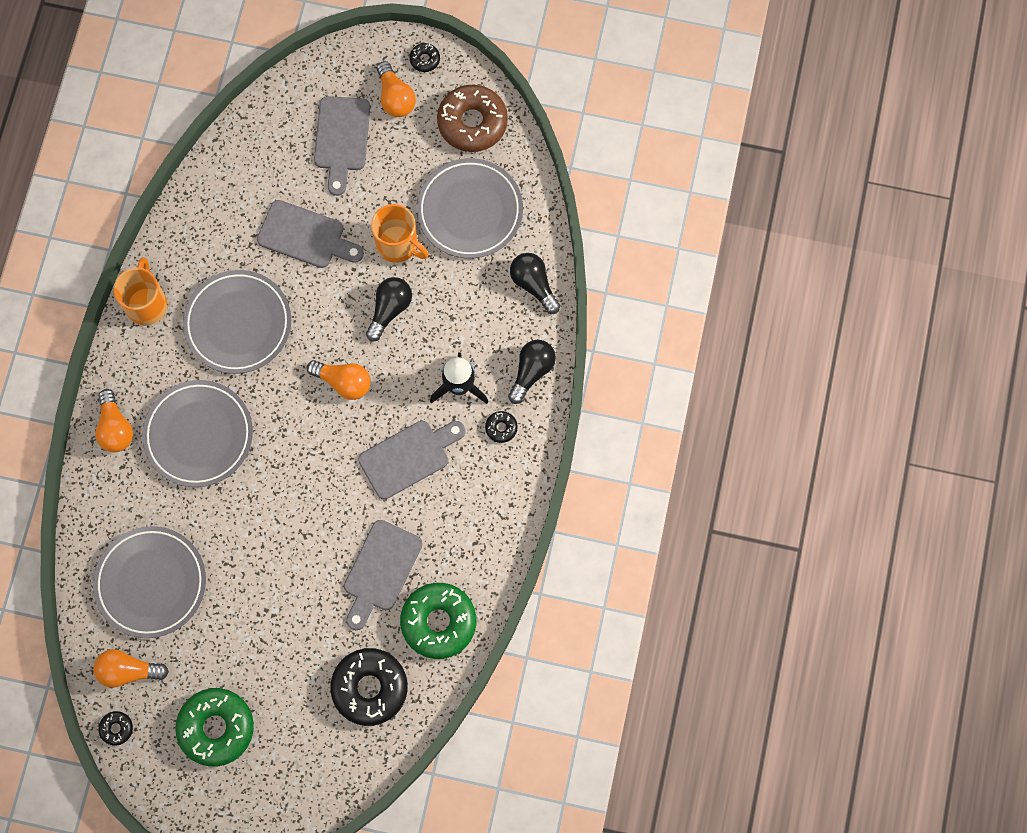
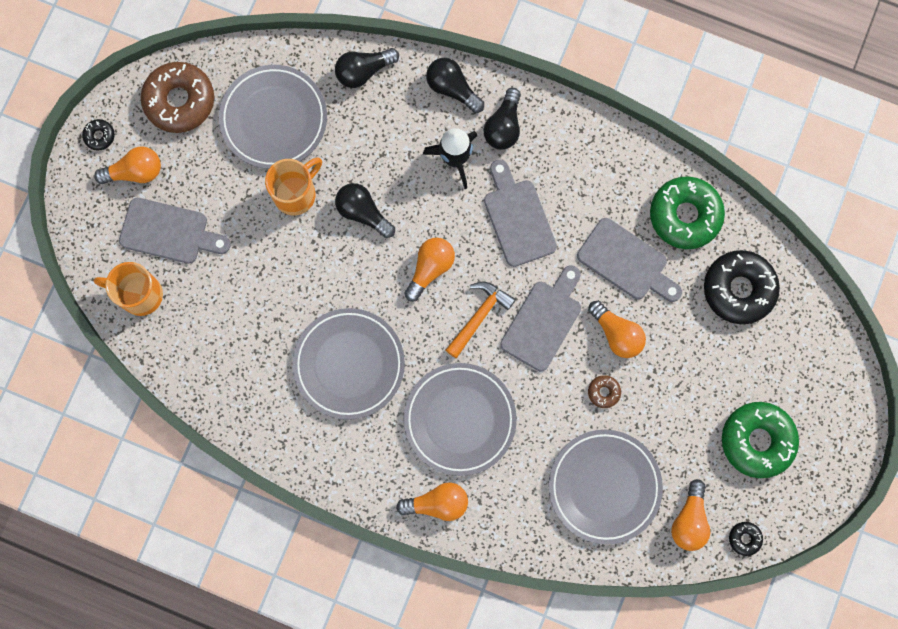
camera: 80 degrees left, 5 degrees up
(147, 304) = (309, 455): orange mug -> orange mug (139, 294)
(244, 568) = (603, 392): none -> brown donut
(303, 436) = (479, 316): none -> orange hammer
(305, 236) = (268, 283): grey cutting board -> grey cutting board (543, 321)
(305, 572) = (616, 333): none -> orange light bulb
(501, 428) = (503, 126): black donut -> black light bulb

